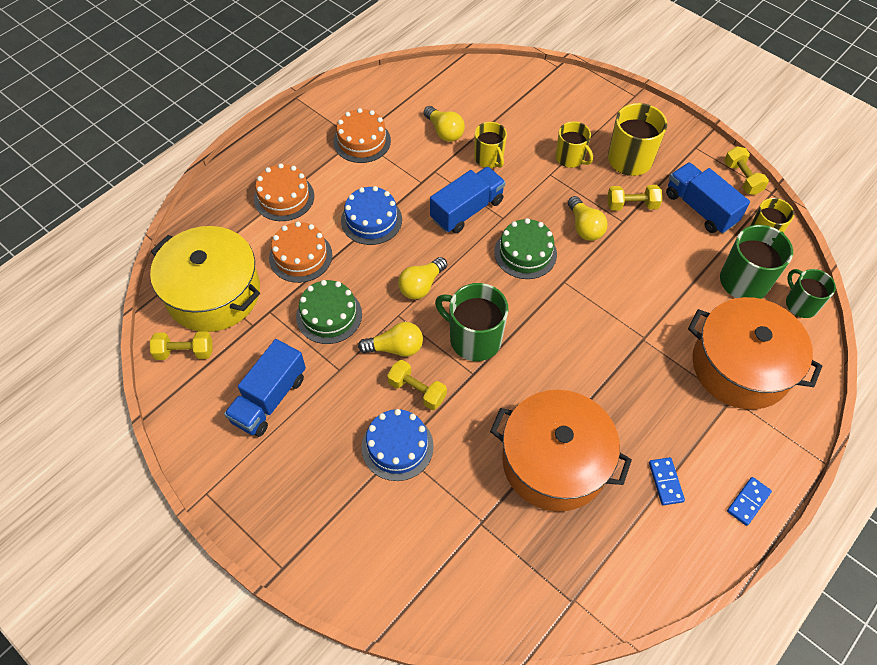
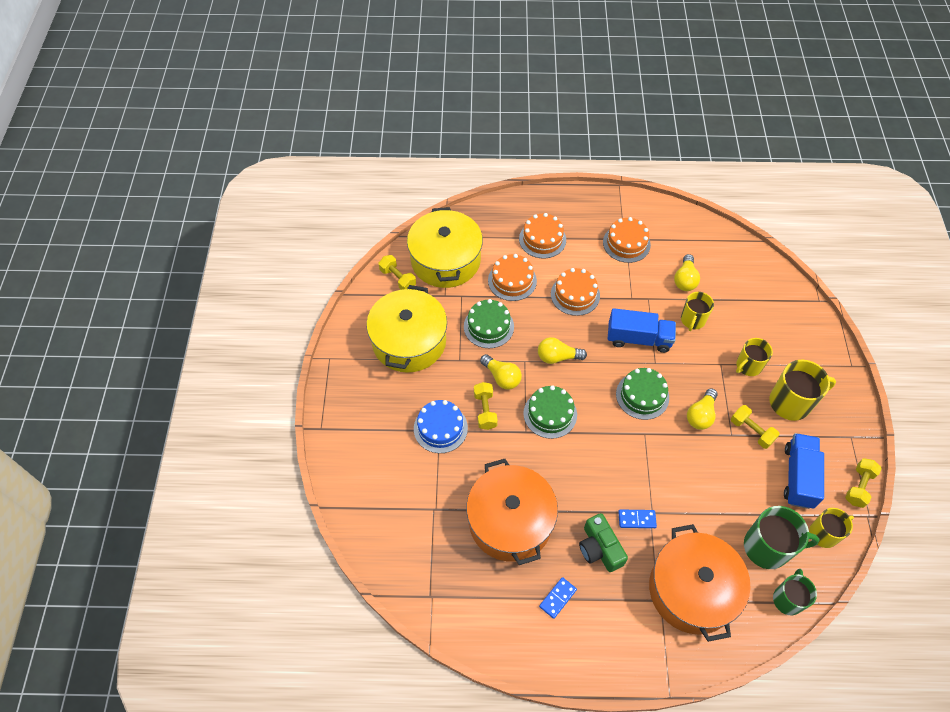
camera: 50 degrees right, 0 degrees up
(269, 399) = (409, 341): blue truck -> yellow pot
(371, 220) = (575, 295): blue cake -> orange cake
(474, 339) = (550, 414): green mug -> green cake
(570, 158) = (748, 366): yellow mug -> yellow mug turned 45 degrees clockwise
(644, 407) = (599, 548): none -> green camera
(748, 502) = (591, 661): blue domino -> blue domino (637, 519)

